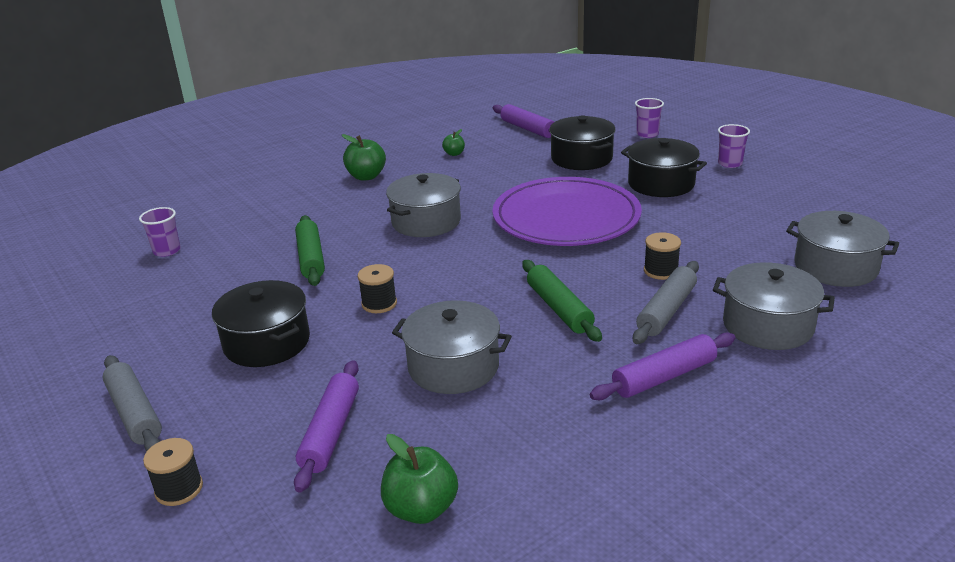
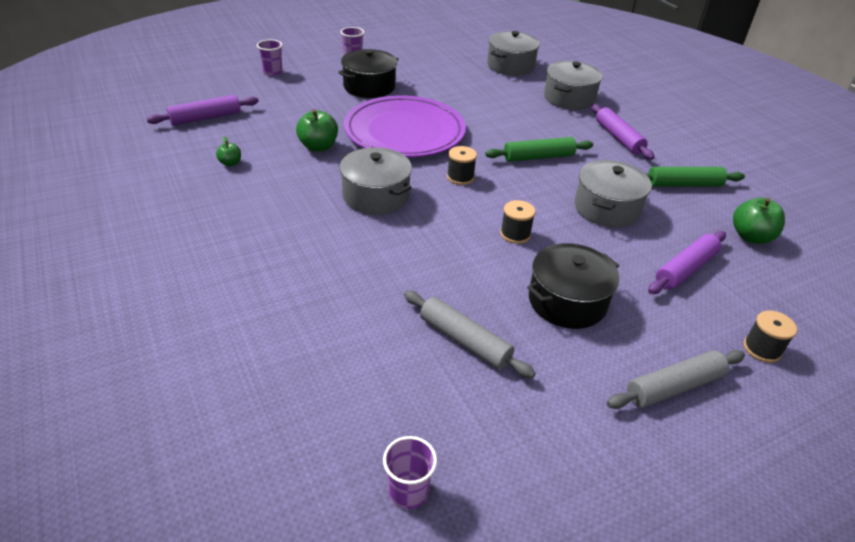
camera: 85 degrees left, 10 degrees up
(167, 251) = (352, 390): purple cup -> purple cup (408, 491)
(311, 258) = (419, 269): green rolling pin -> green rolling pin (683, 184)
(331, 432) = (685, 269): purple rolling pin -> purple rolling pin turned 60 degrees counterclockwise
(366, 176) = (244, 222): green apple -> green apple (318, 147)
(581, 158) = (297, 106): black pot -> none
(661, 271) = (499, 114): black spool -> black spool (460, 177)
(667, 311) = (548, 122): grey rolling pin -> grey rolling pin (464, 340)

